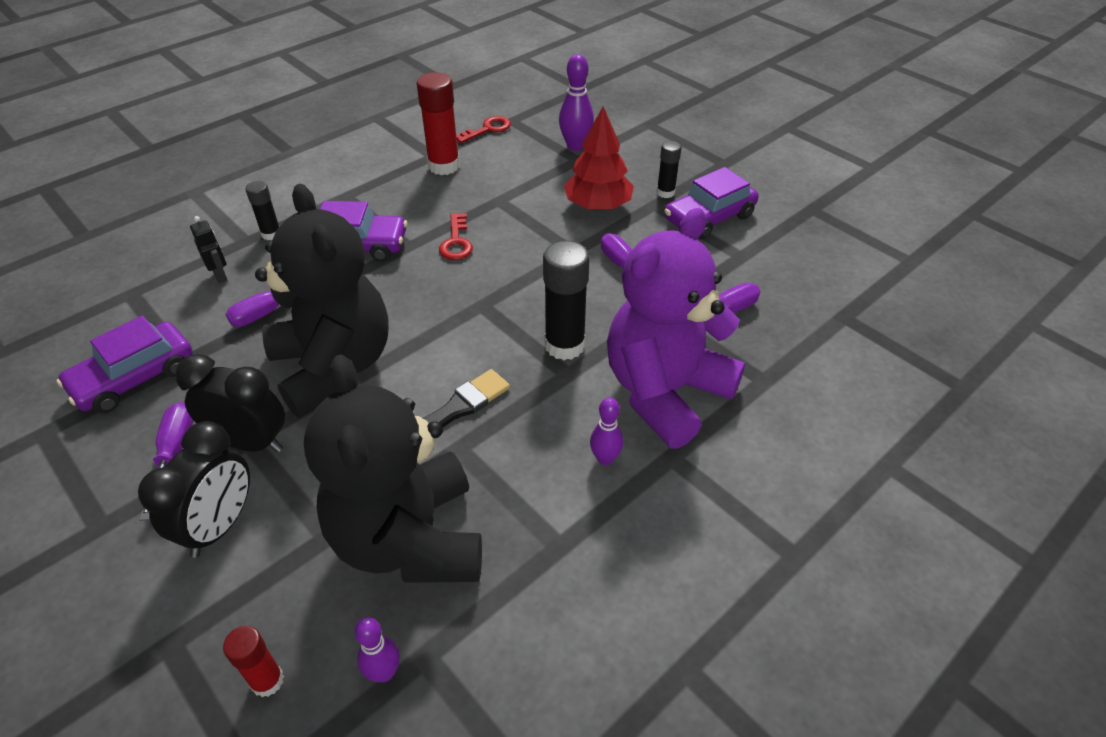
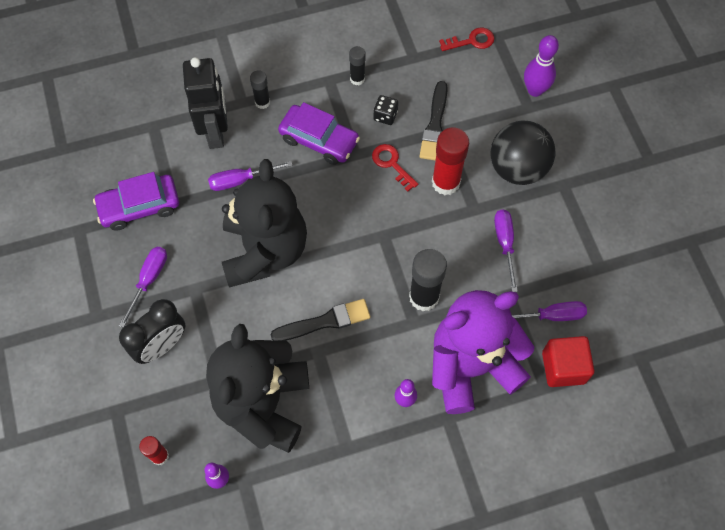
camera: 25 degrees right, 20 degrees up
(220, 276) = (216, 132): black robot -> black robot, size x2.25
(250, 442) = (195, 291): black clock -> none
(426, 206) = (385, 116): none -> black dice
(444, 166) = (417, 74): red glue stick -> red glue stick (445, 182)
(456, 242) = (392, 164): red key -> red key turned 120 degrees clockwise
(487, 198) = (435, 125): none -> black brush
(597, 206) = (517, 168): red tree -> black ball
(665, 192) = (580, 175): black glue stick -> black glue stick (357, 79)
(709, 218) = (599, 217): purple car -> none
(770, 355) = (563, 367): none -> red cube

